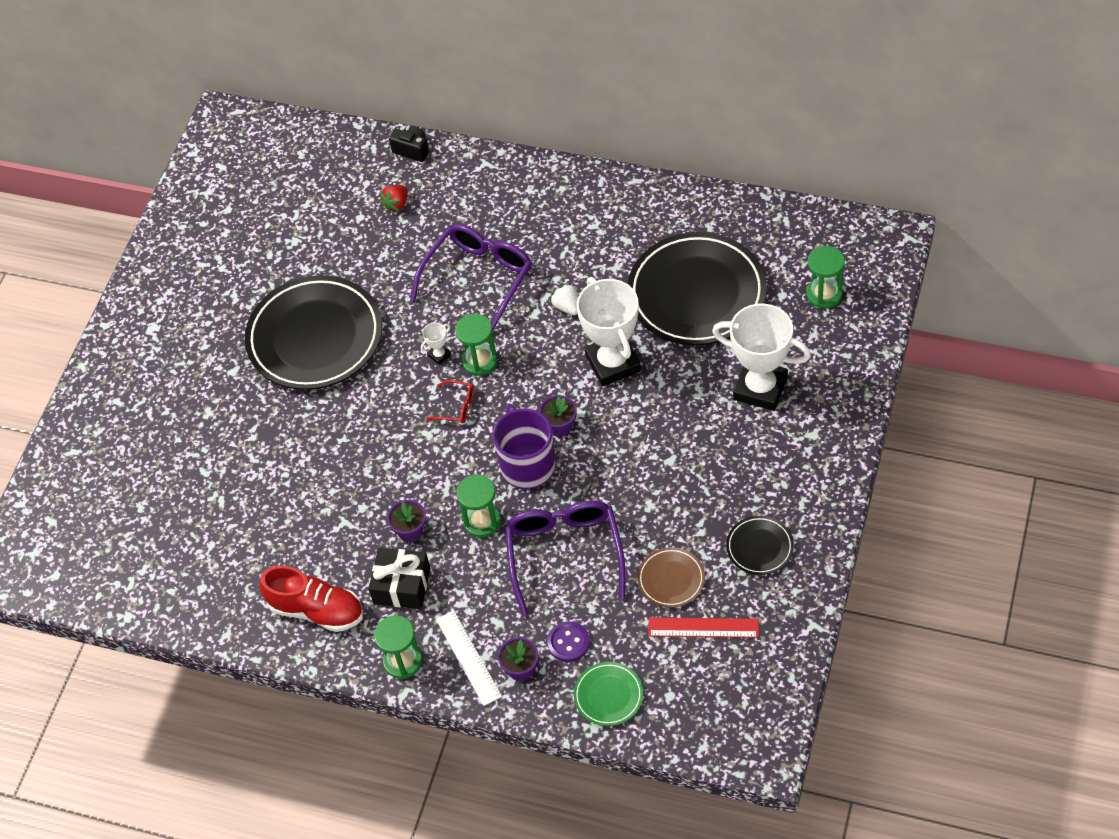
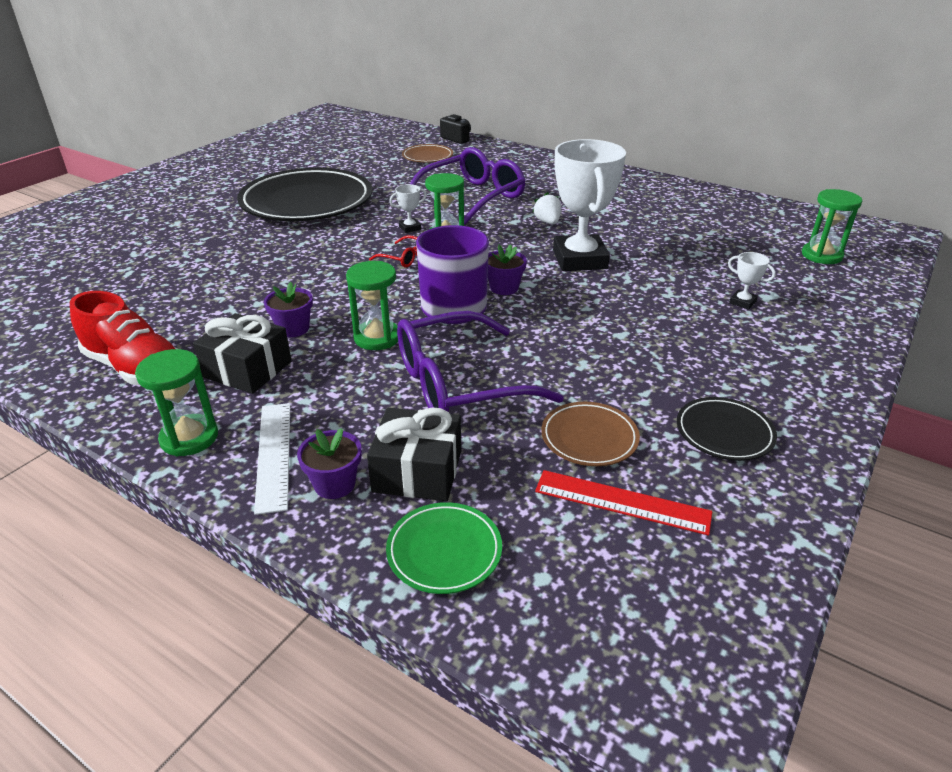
camera: 10 degrees right, 20 degrees down
(396, 204) = (427, 157): red strawberry -> brown plate
(564, 553) = (458, 383): purple glasses -> purple glasses turned 120 degrees counterclockwise
(568, 642) = (417, 471): purple button -> black gift
(696, 294) = (681, 235): black plate -> none
(760, 388) = (742, 302): white trophy -> white trophy, size x0.40

